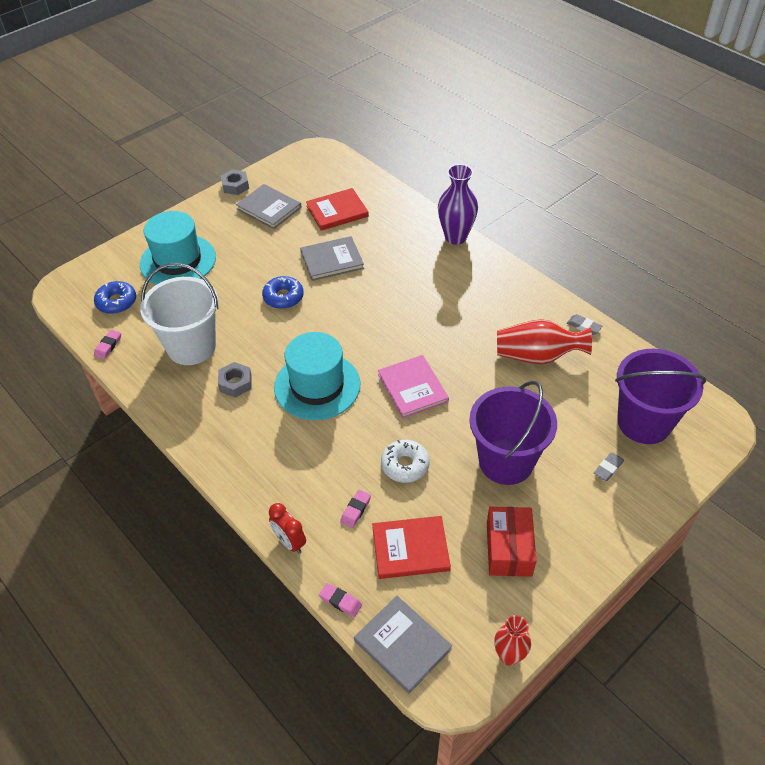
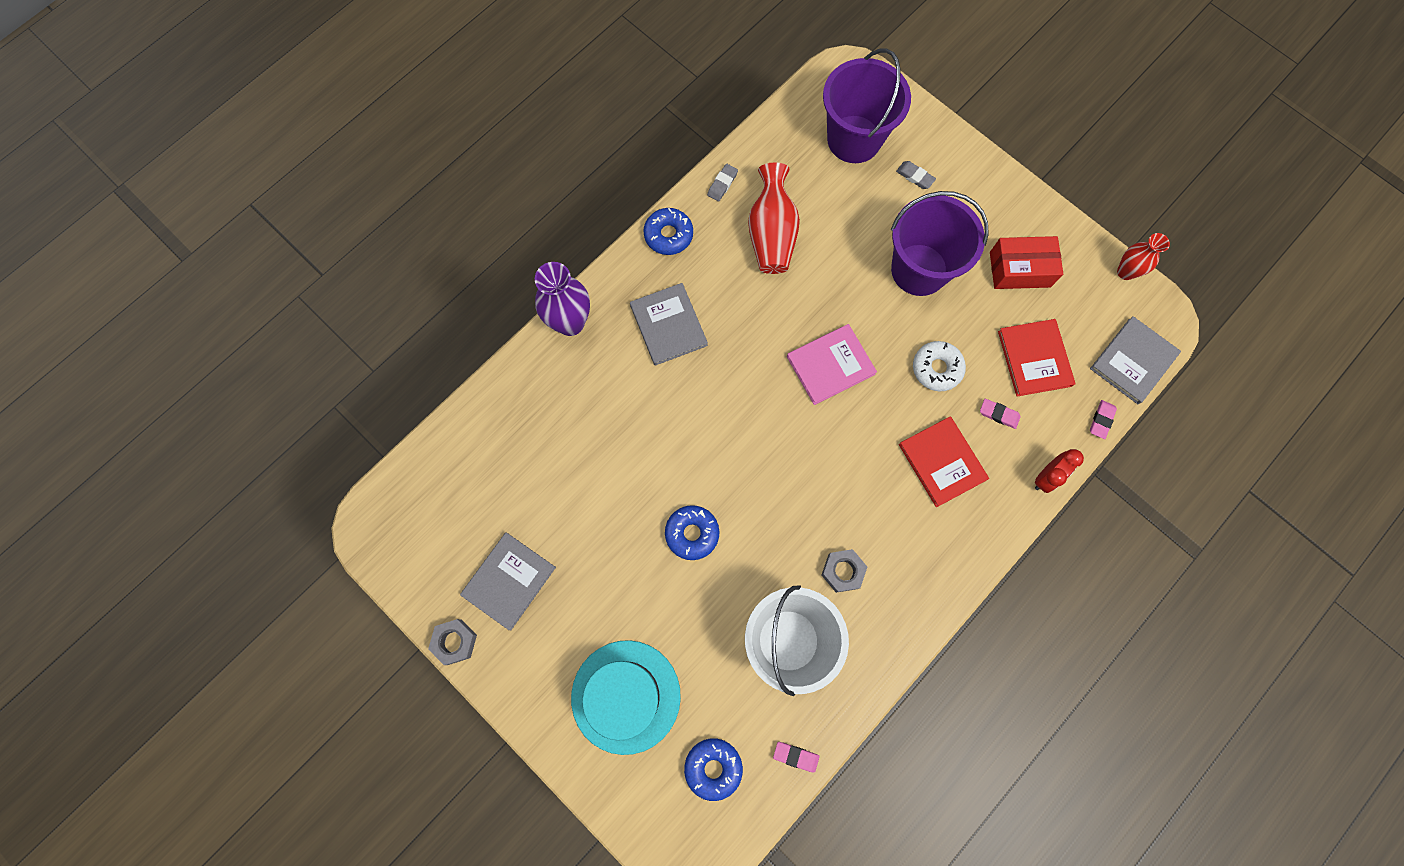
camera: 95 degrees left, 25 degrees up
(317, 386) = (837, 473): turquoise hat -> none
(332, 260) = (619, 478): grey book -> grey book (668, 325)
(337, 211) = (516, 481): red book -> red book (942, 462)
(532, 292) = (668, 235): none -> blue donut

